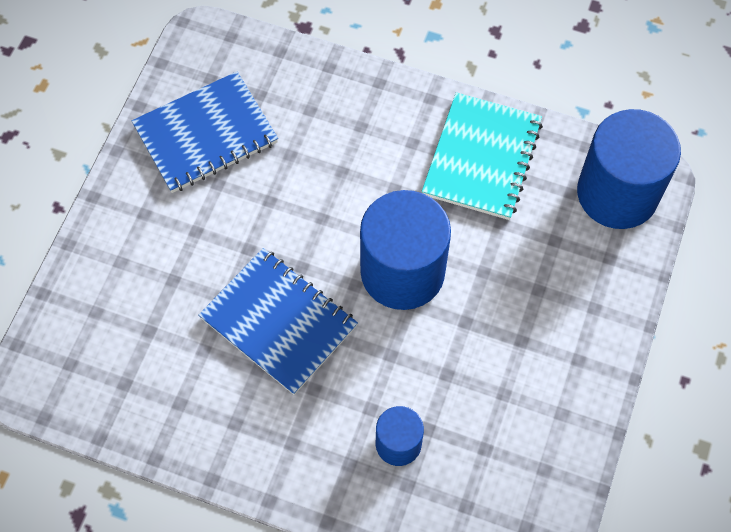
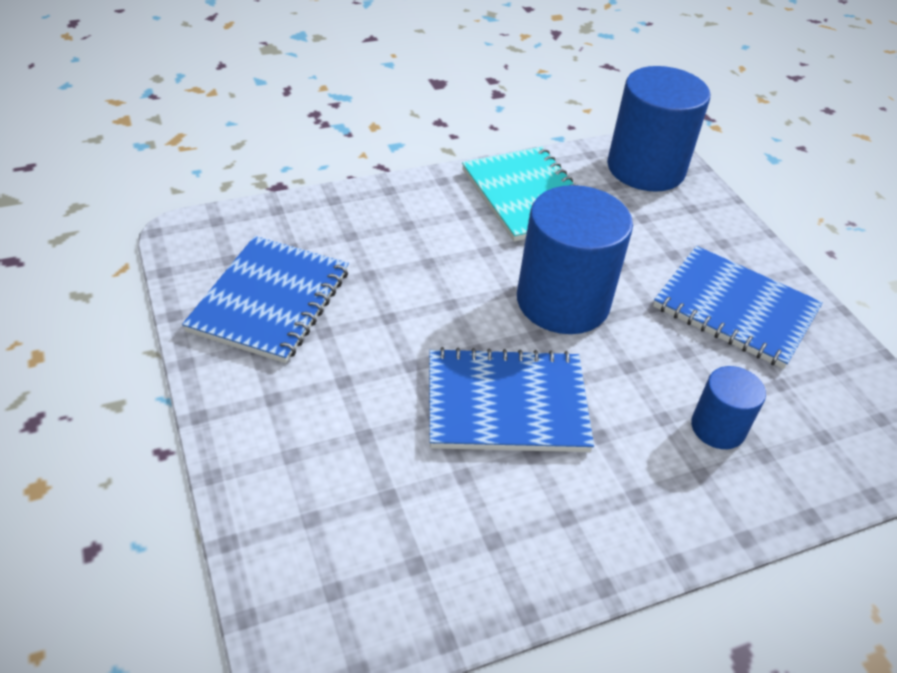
camera: 45 degrees left, 20 degrees down
(527, 369) = (735, 309): none -> blue notebook

